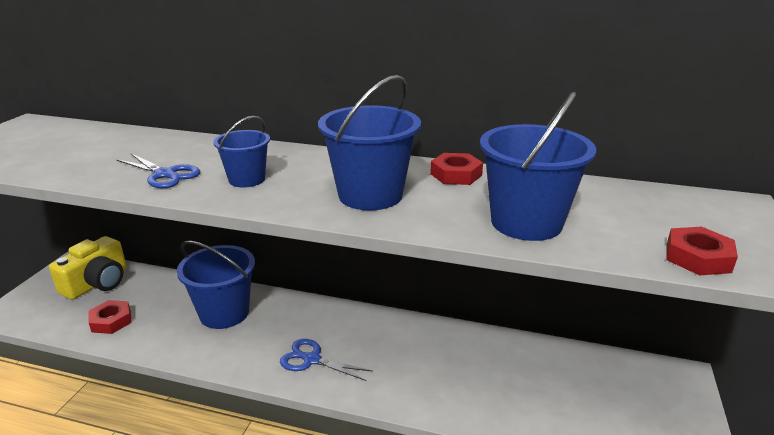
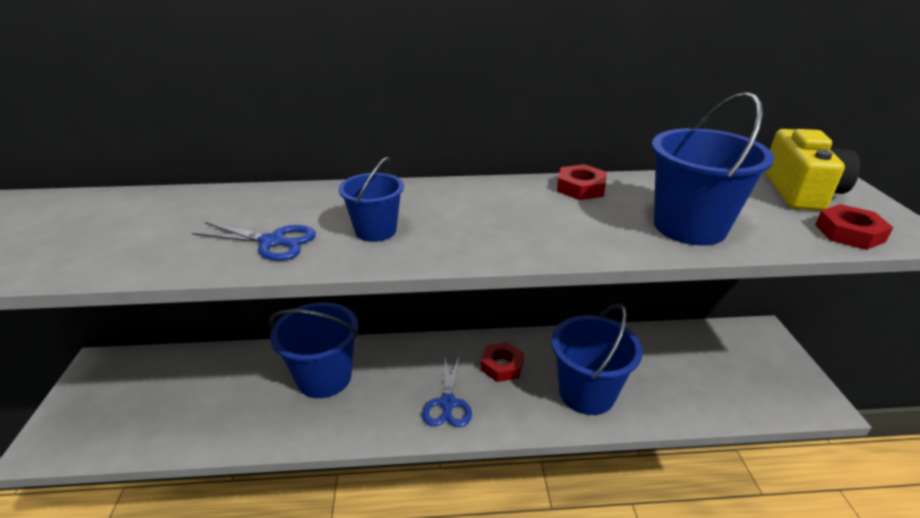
camera: 20 degrees left, 5 degrees up
(97, 283) = (147, 380): yellow camera -> yellow camera (800, 191)
(111, 321) = (194, 421): red nut -> red nut (502, 366)
(311, 359) = (448, 404): blue scissors -> blue scissors turned 90 degrees counterclockwise
(370, 195) = (523, 225): blue bucket -> blue bucket (587, 393)

